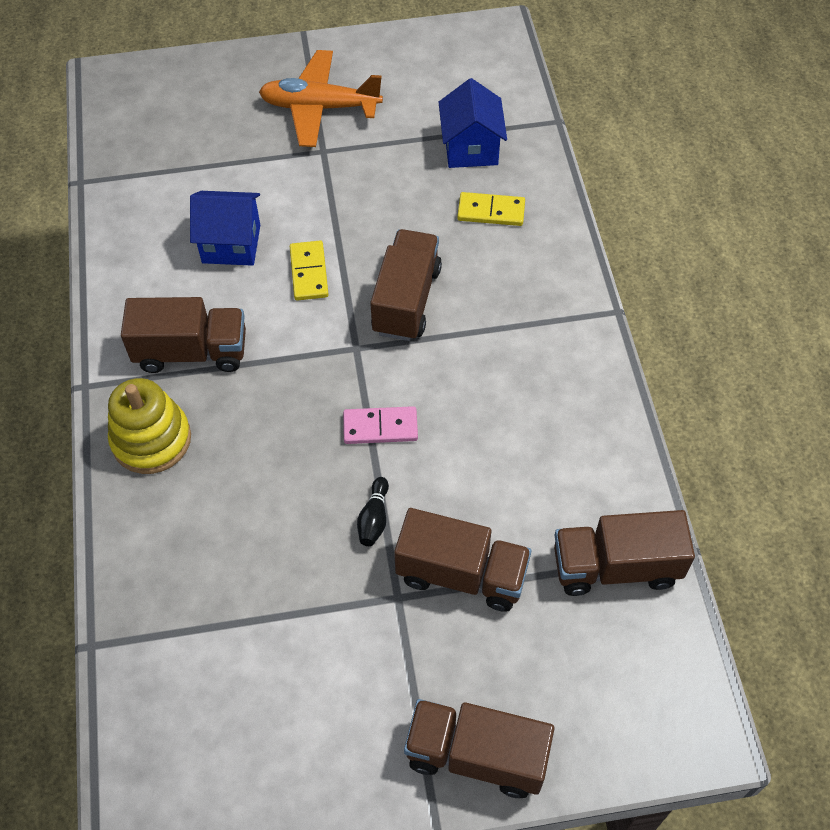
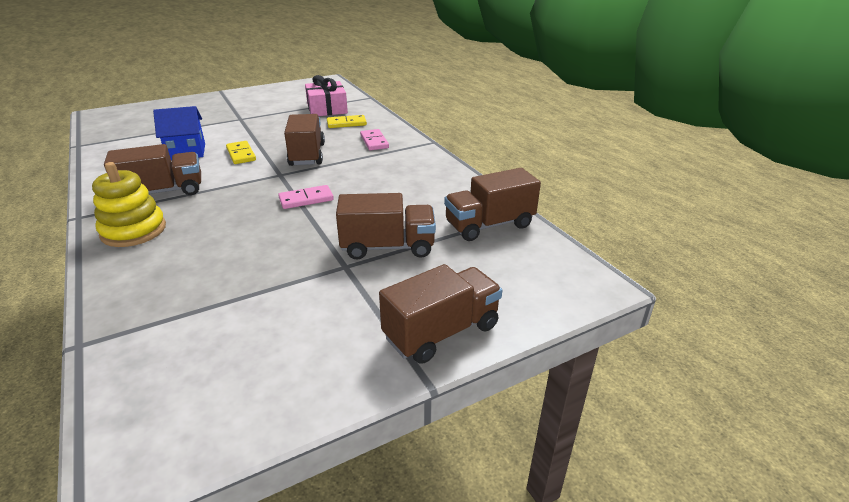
camera: 20 degrees left, 25 degrees down
(319, 107) = (235, 107): orange plane -> none
(374, 518) = (314, 235): black bowling pin -> none
(471, 148) = (327, 108): blue house -> pink gift
(476, 755) = (441, 332): brown truck -> brown truck turned 150 degrees clockwise
(520, 285) = (374, 142): none -> pink domino

